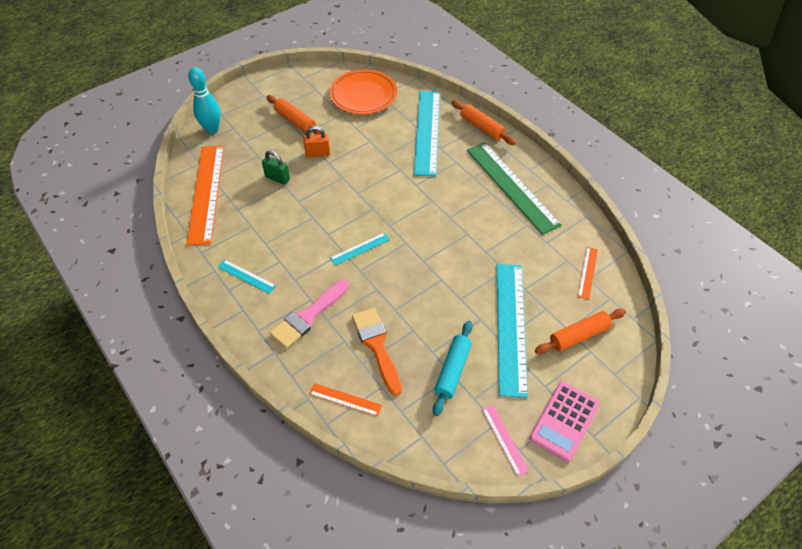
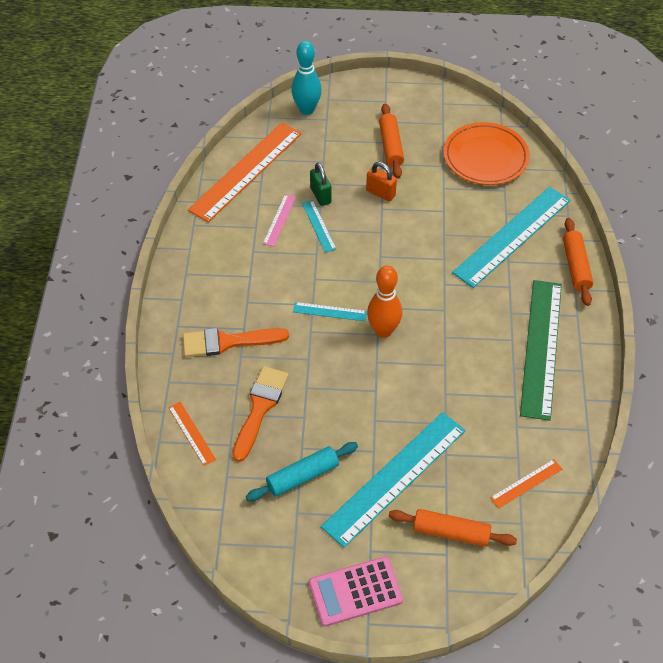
camera: 40 degrees right, 0 degrees up
(246, 276) = (210, 271): turquoise ruler -> turquoise ruler (319, 226)
(308, 316) = (228, 342): pink brush -> orange brush
(407, 238) = (383, 331): none -> orange bowling pin
(504, 439) = (287, 565): pink ruler -> pink ruler (279, 220)

